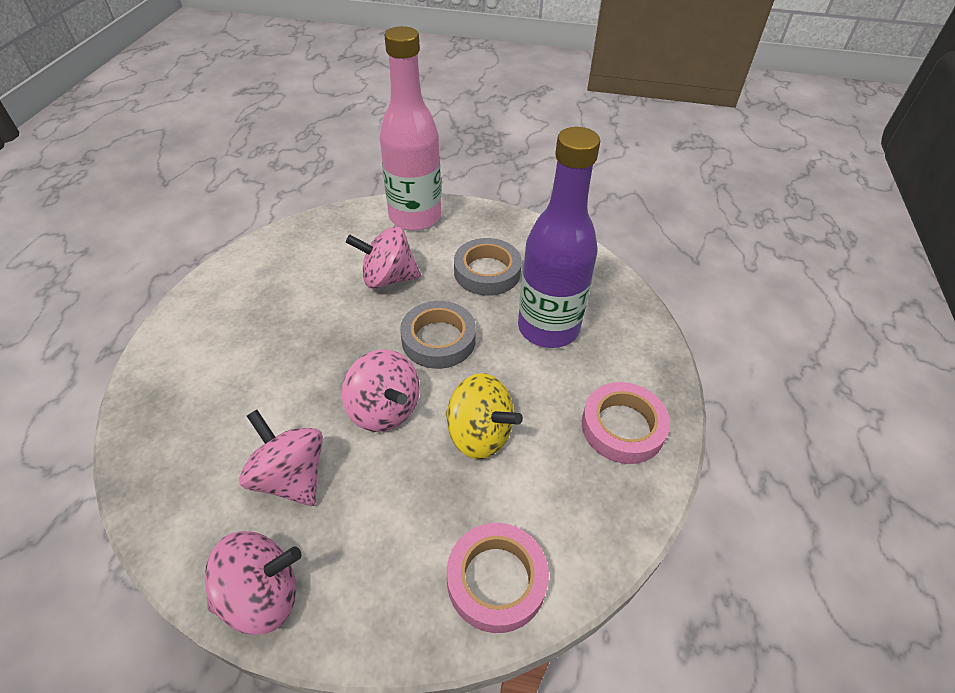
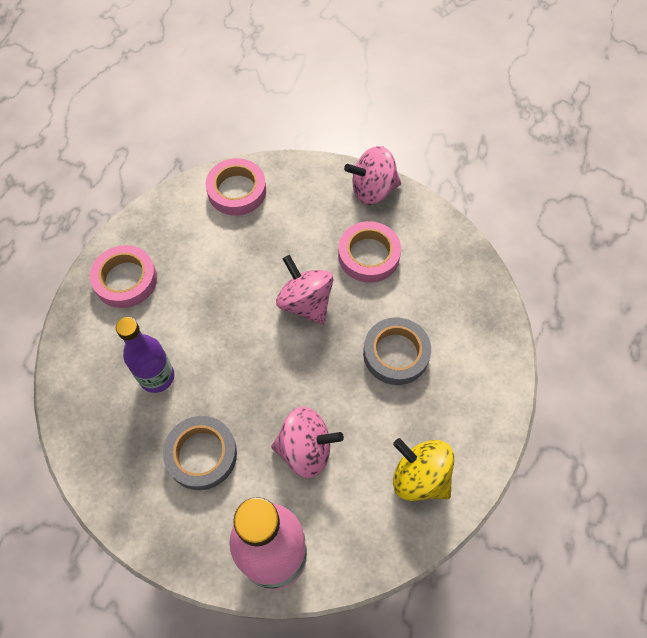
camera: 175 degrees left, 15 degrees up
(290, 477) = (368, 255): pink spinning top -> pink tape
(438, 339) = (259, 368): grey tape -> grey tape (396, 354)
(479, 434) = (234, 279): yellow spinning top -> yellow spinning top (420, 477)
(548, 328) = (157, 377): purple bottle -> purple bottle, size x0.62

